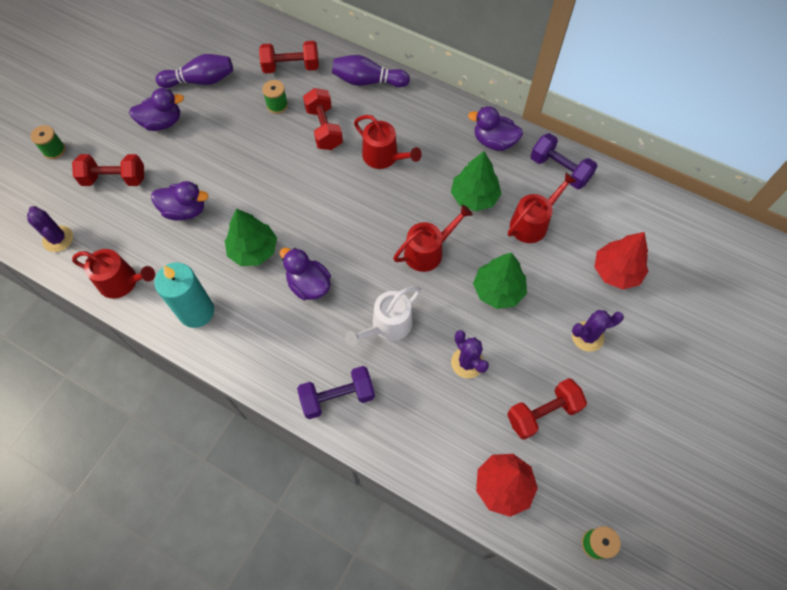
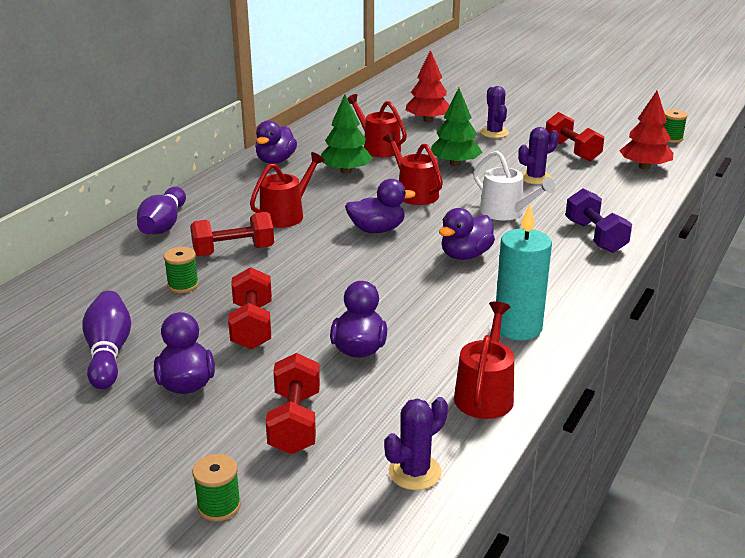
camera: 90 degrees left, 35 degrees down
(253, 250) = (421, 292): green tree -> none
(291, 67) = (115, 277): red dumbbell -> red dumbbell (252, 326)
(356, 221) = (377, 230): none -> purple duck
(559, 170) = (316, 135): purple dumbbell -> none

